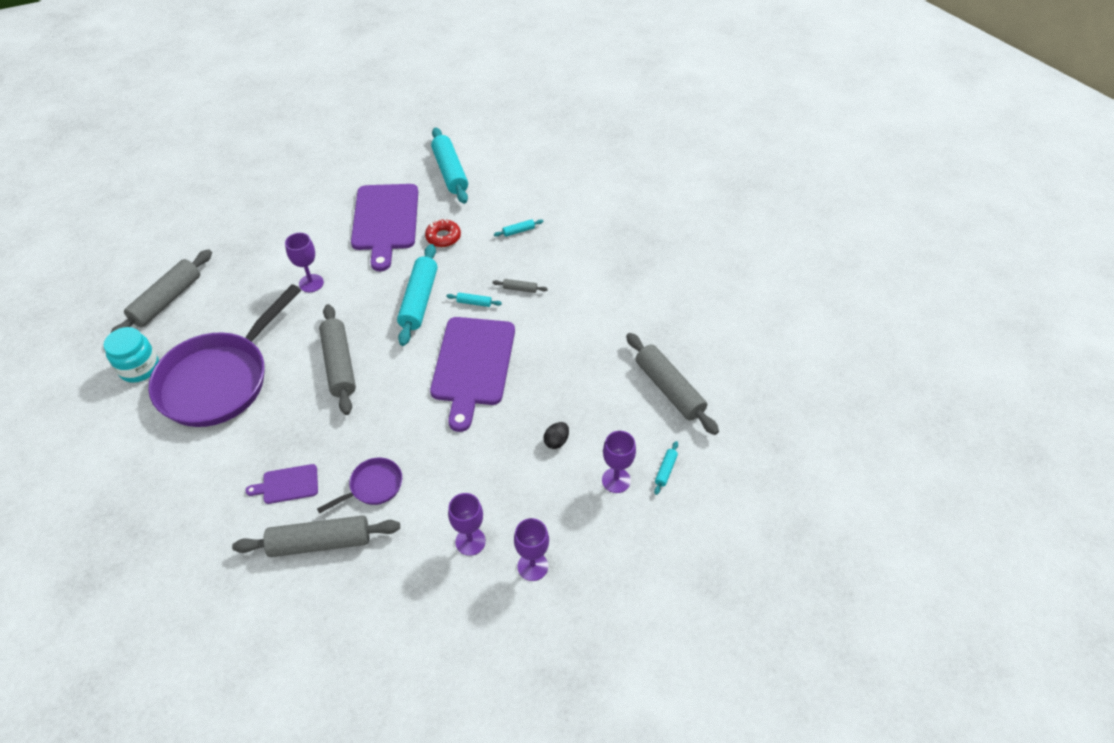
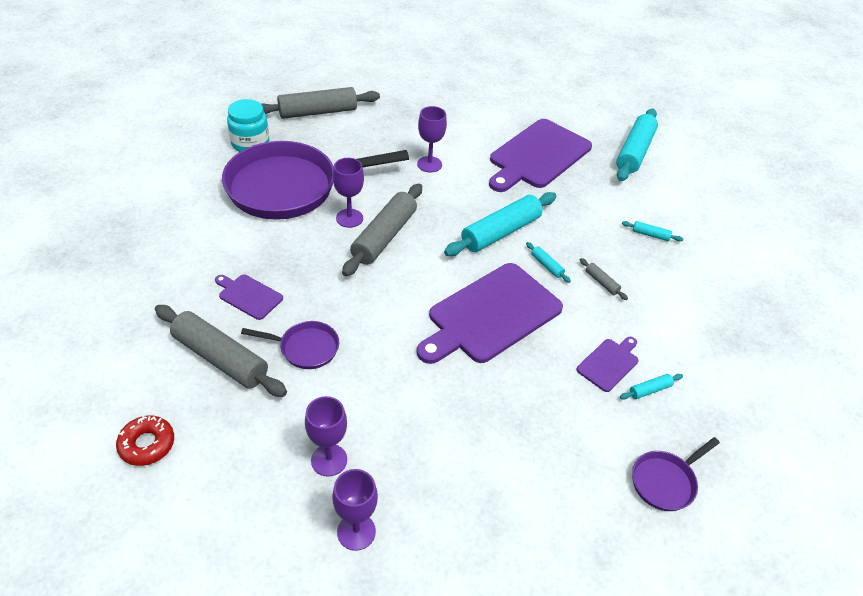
camera: 40 degrees right, 5 degrees down
(443, 237) = (574, 197): red donut -> red donut (147, 444)
(556, 441) = (497, 438): black egg -> none
(575, 341) = (609, 363): none -> purple cutting board
(616, 480) = (518, 523): purple goblet -> purple goblet (349, 218)
(665, 470) = (580, 558): turquoise rolling pin -> turquoise rolling pin (650, 390)
(669, 389) = (665, 481): grey rolling pin -> purple pan

